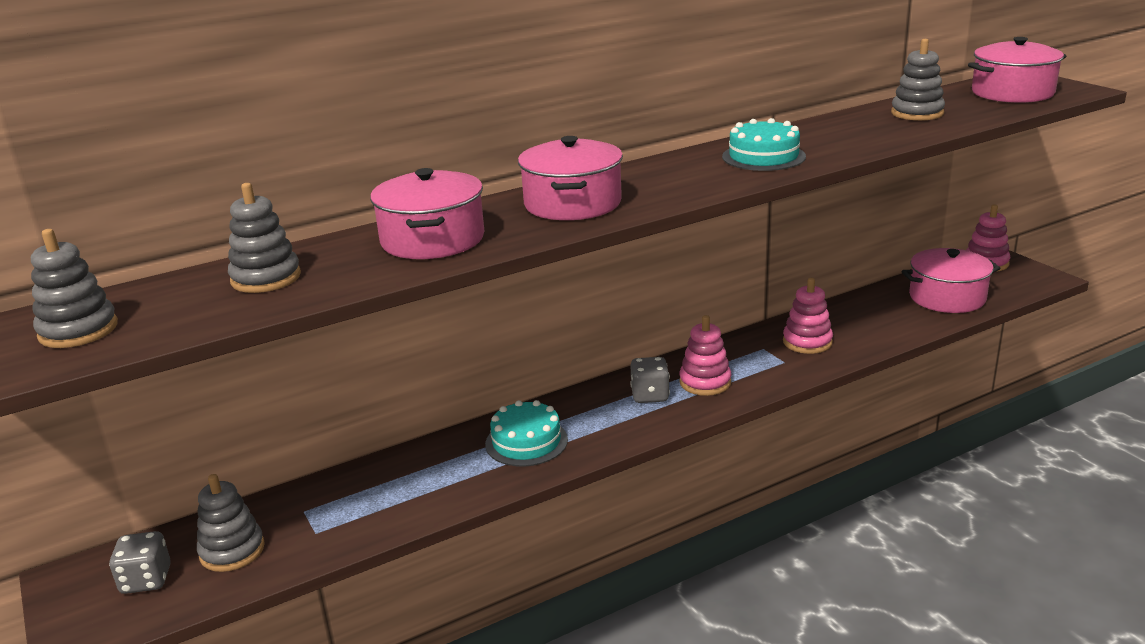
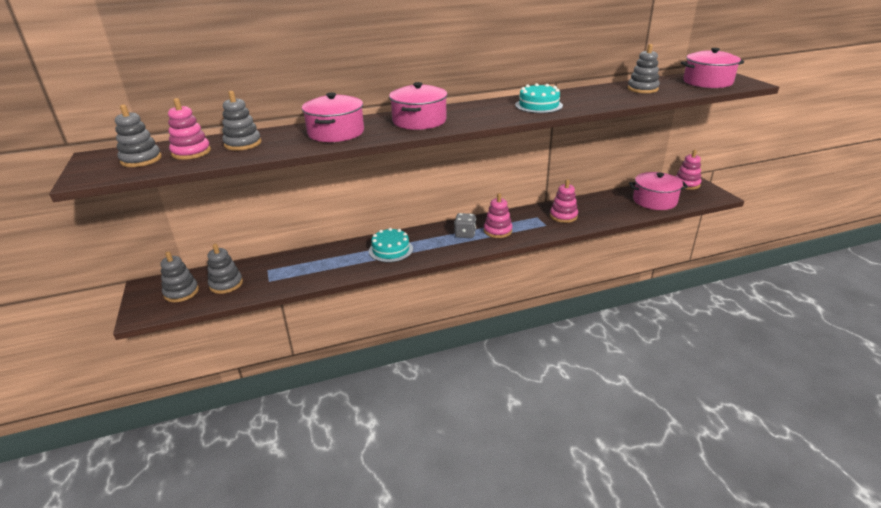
camera: 10 degrees right, 5 degrees up
(146, 580) = (181, 292): grey dice -> grey stacking toy
(173, 305) = (191, 152): none -> pink stacking toy

